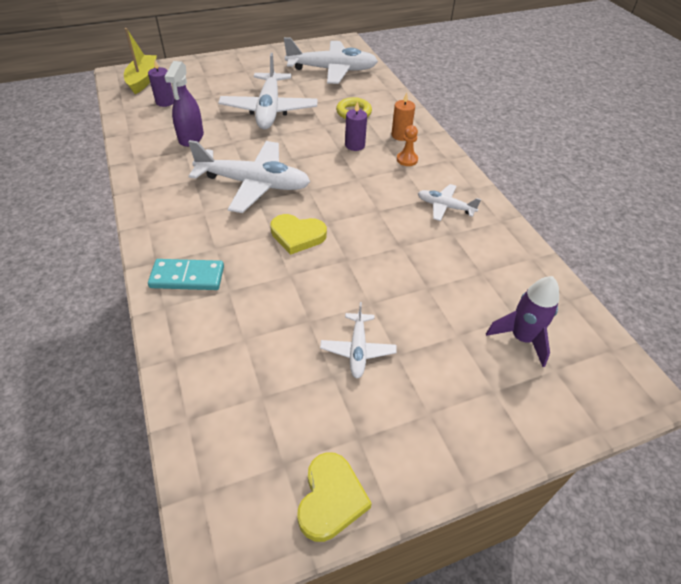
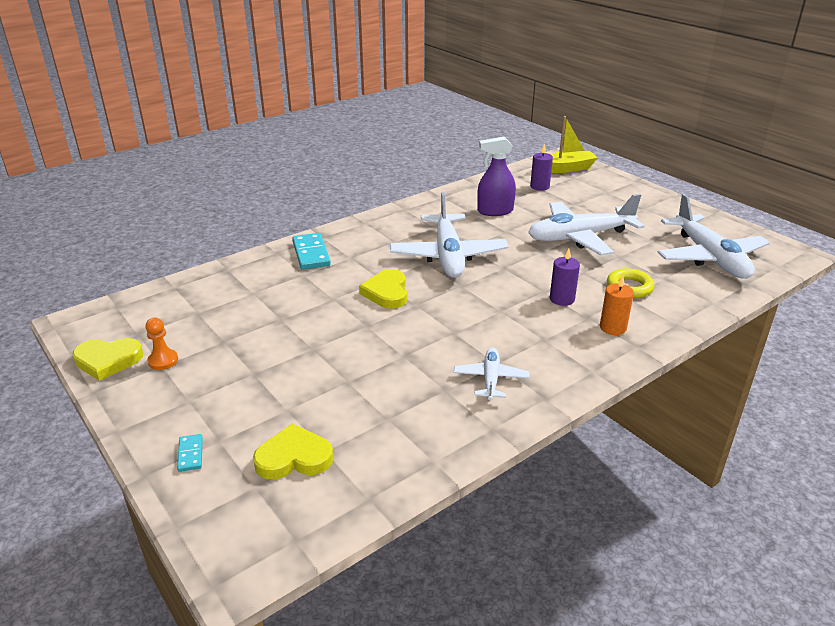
camera: 75 degrees right, 15 degrees down
(358, 350) = (253, 350): white plane -> none
(407, 159) = (564, 339): orange pawn -> orange pawn (163, 361)
(510, 415) = (190, 454): none -> turquoise domino
(521, 338) = (294, 457): purple rocket -> yellow heart

